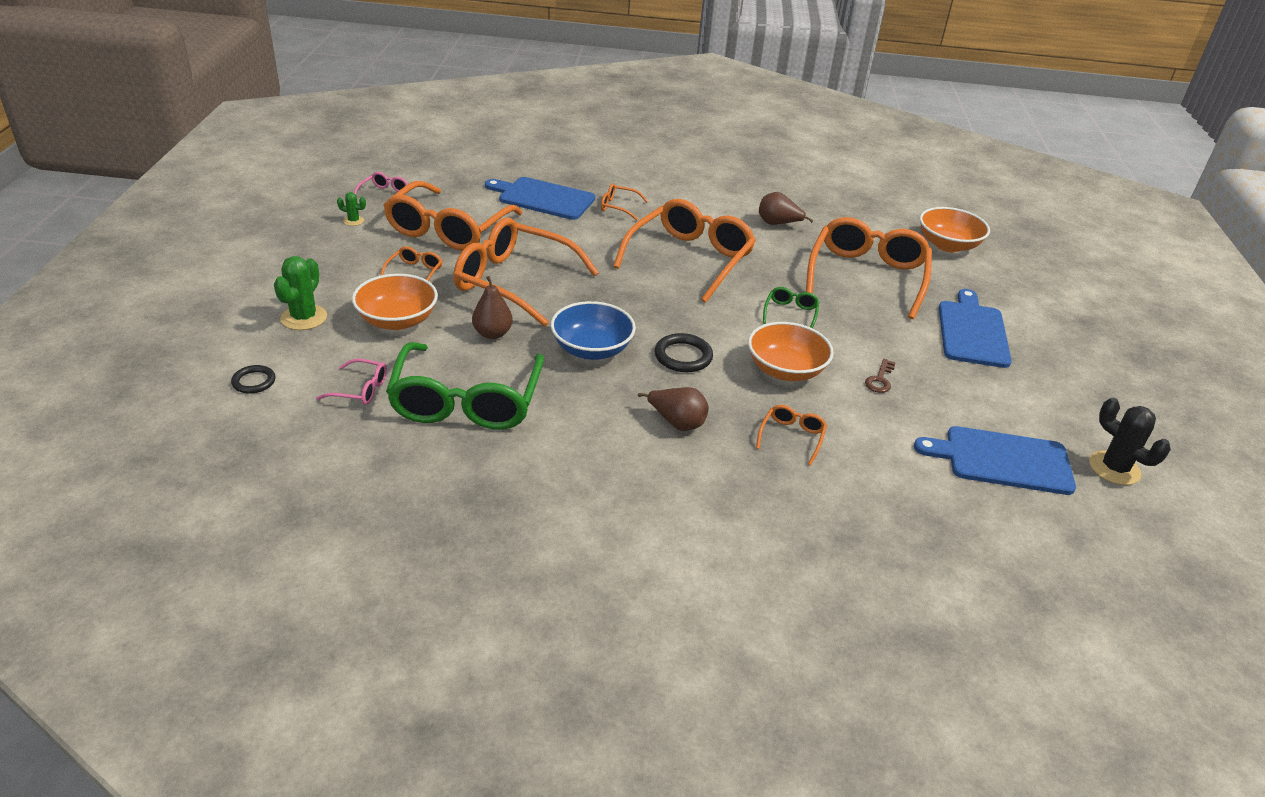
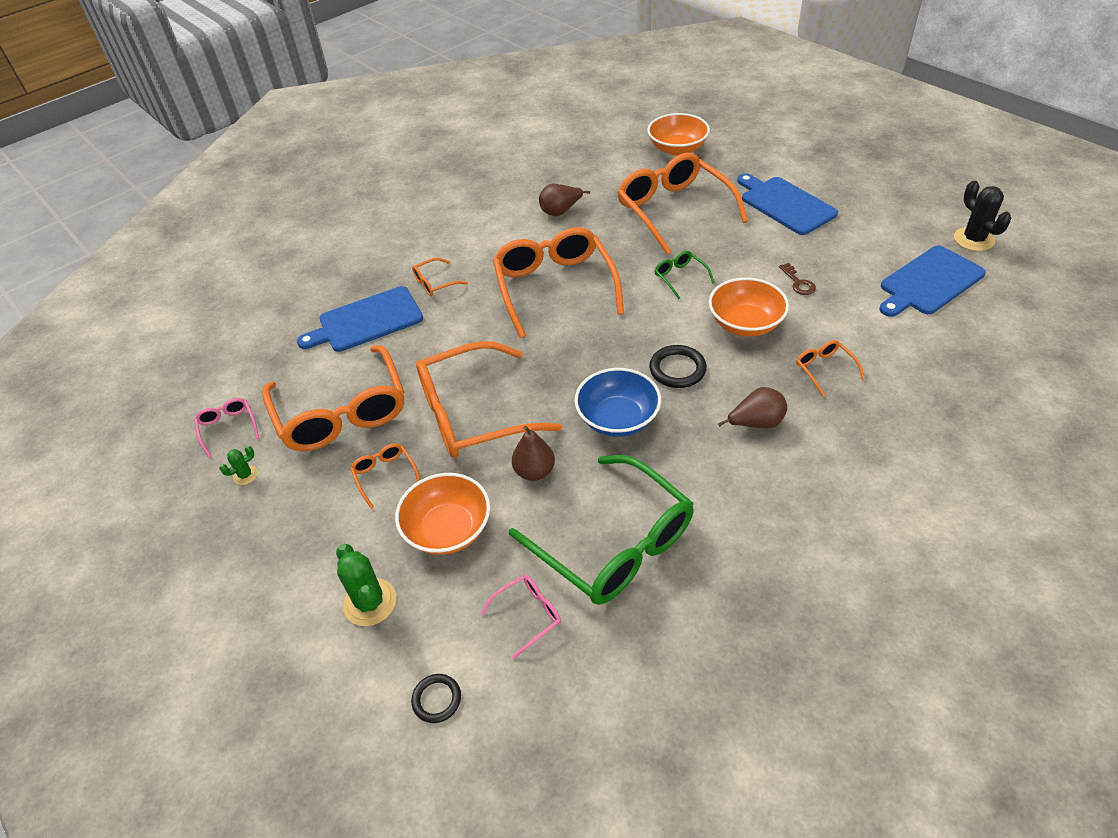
camera: 40 degrees left, 10 degrees up
(1114, 468) = (973, 239): black cactus -> black cactus turned 60 degrees clockwise

